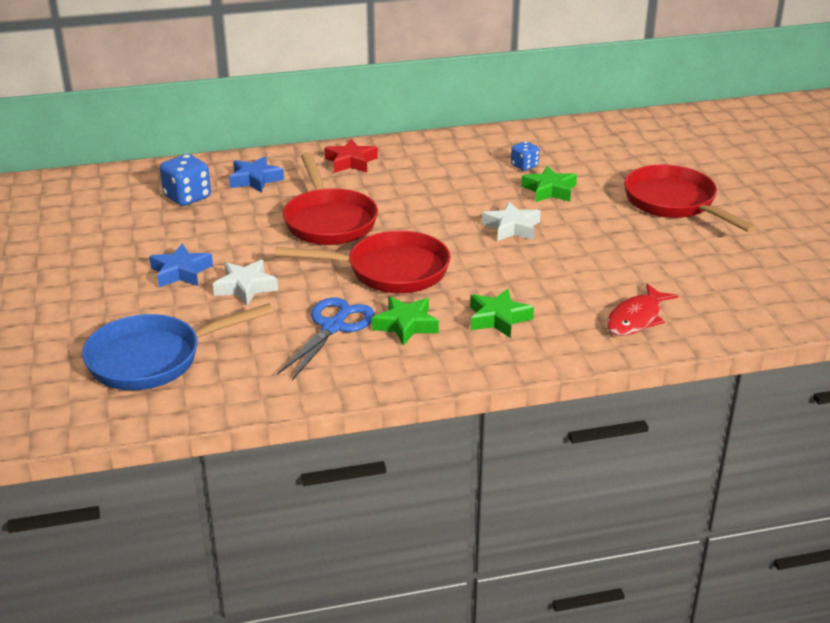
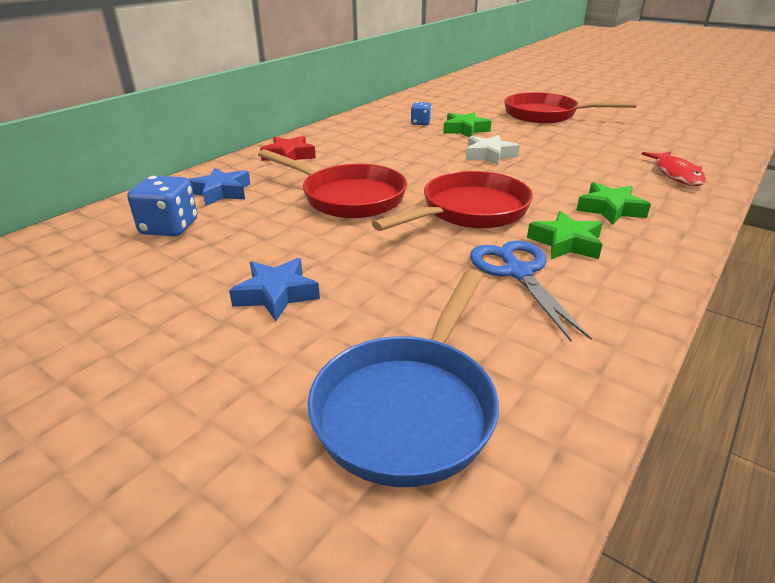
camera: 40 degrees left, 0 degrees up
(246, 287) = (372, 277): white star -> none

